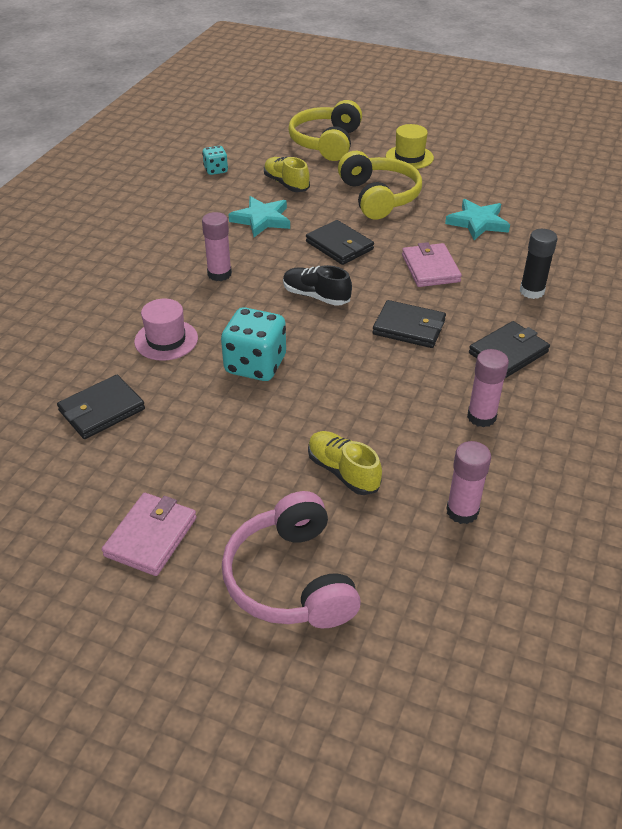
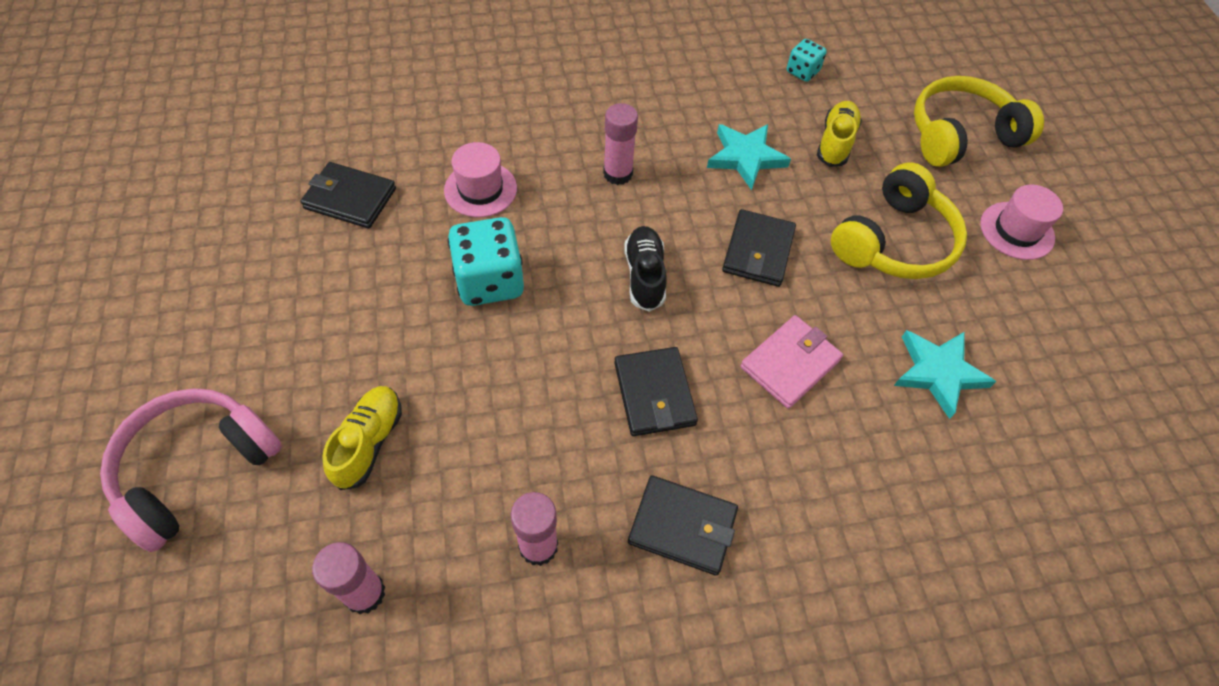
camera: 55 degrees right, 15 degrees up
(151, 537) = (204, 326): pink wallet -> none
(409, 157) = (1017, 230): yellow hat -> pink hat
(531, 291) = (835, 503): black glue stick -> none

